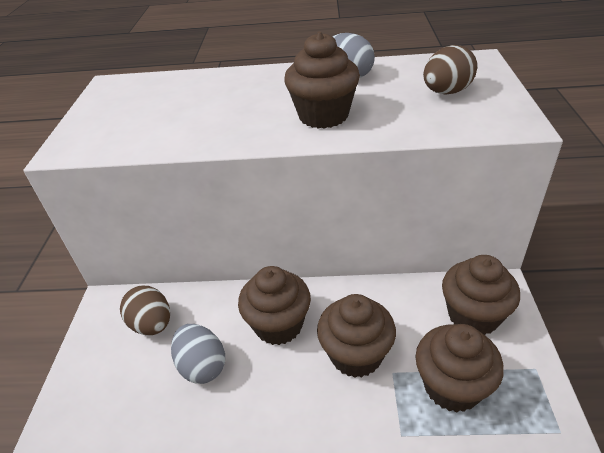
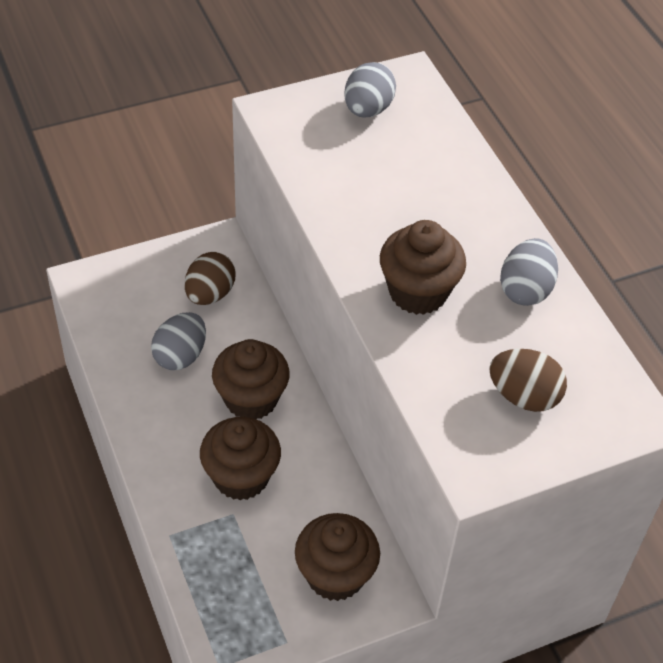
camera: 60 degrees right, 10 degrees up
(121, 105) = (367, 109): none -> grey egg
(452, 386) = (235, 568): brown cupcake -> none

